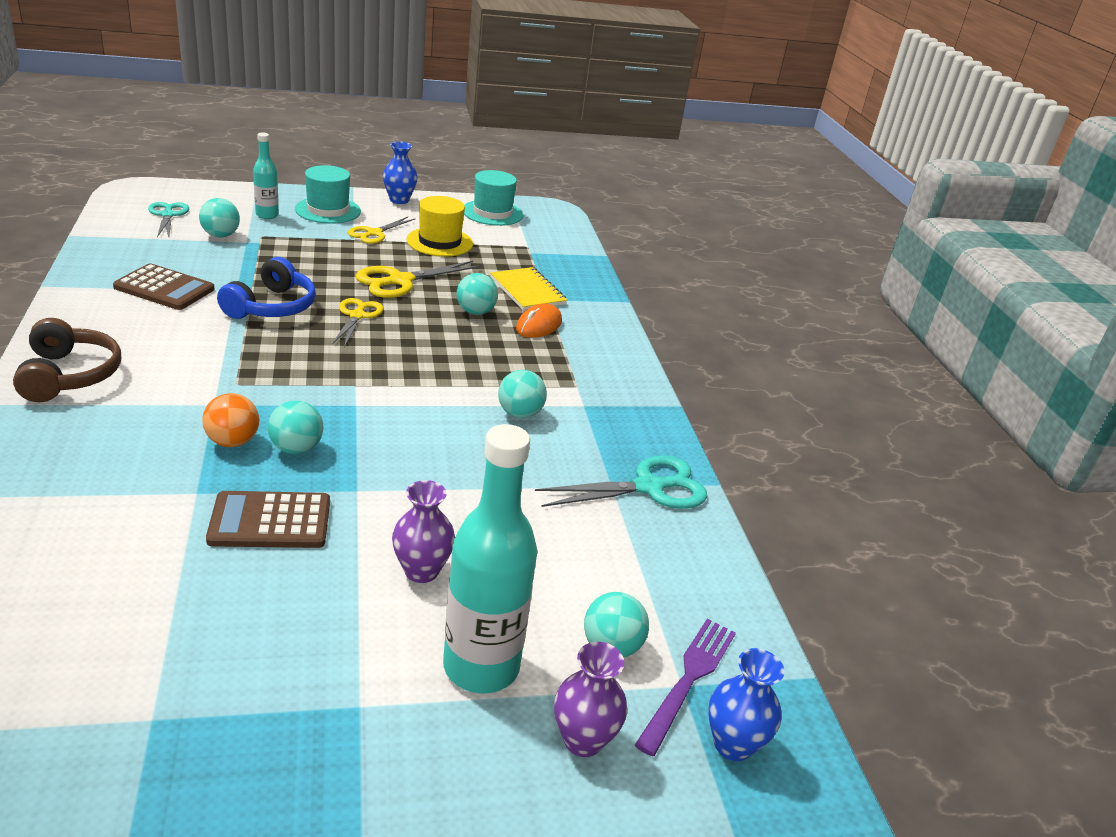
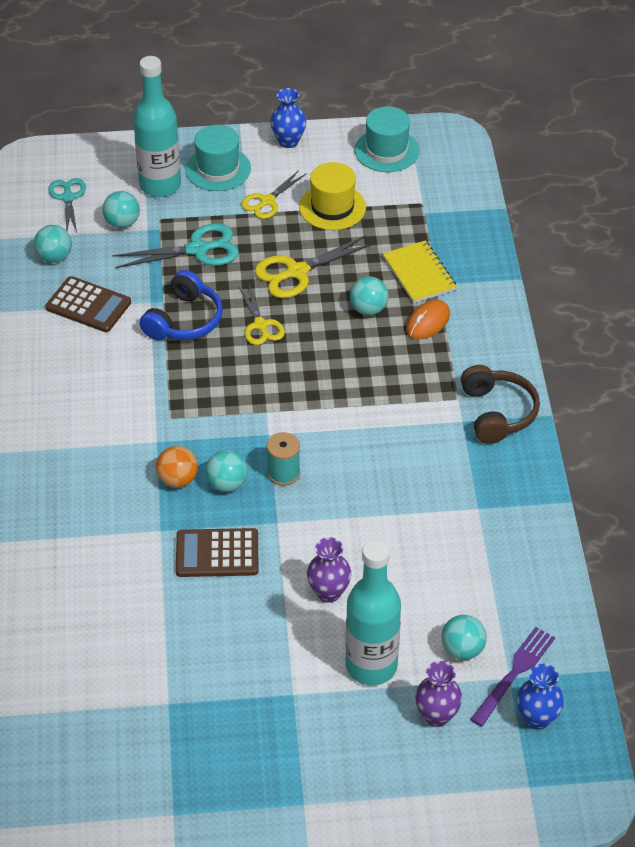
camera: 10 degrees right, 15 degrees up
(69, 375) = (40, 418): brown headphones -> brown headphones (497, 413)
(267, 215) = (160, 185): turquoise bottle -> turquoise bottle, size x1.88
(357, 316) = (260, 325): yellow scissors -> yellow scissors turned 150 degrees clockwise
(370, 441) = (283, 473): none -> turquoise spool
(520, 413) = (406, 435): turquoise ball -> turquoise ball (54, 257)
(649, 487) = (508, 508): turquoise scissors -> turquoise scissors (198, 249)

